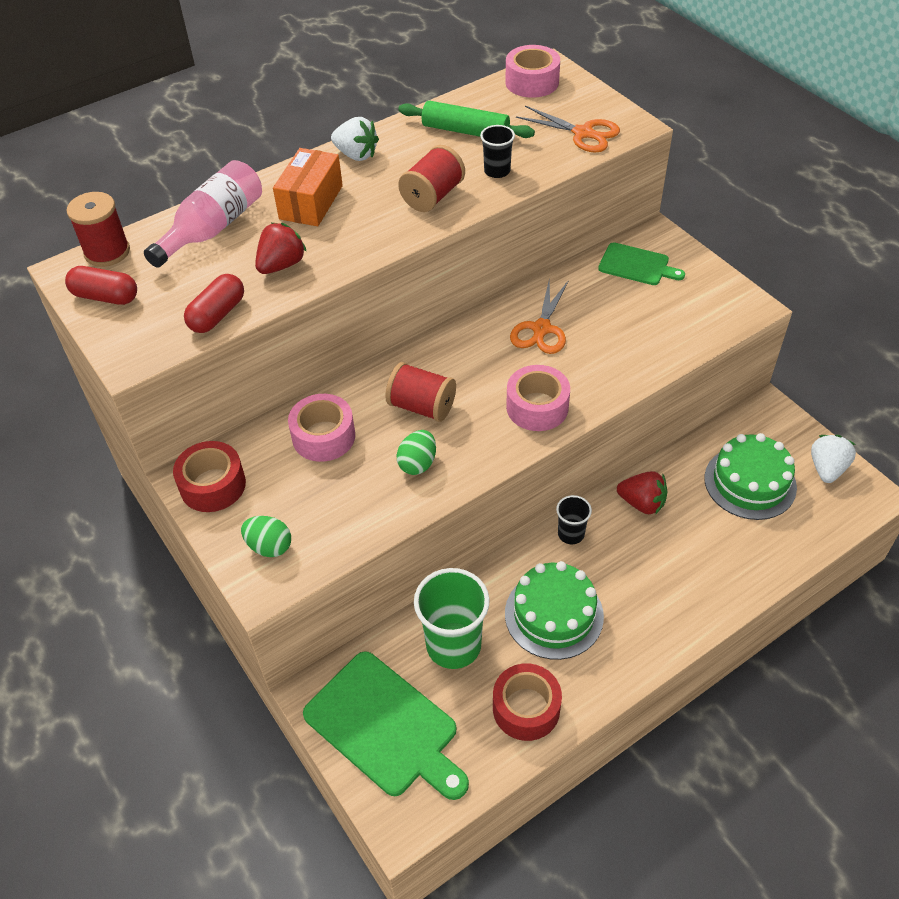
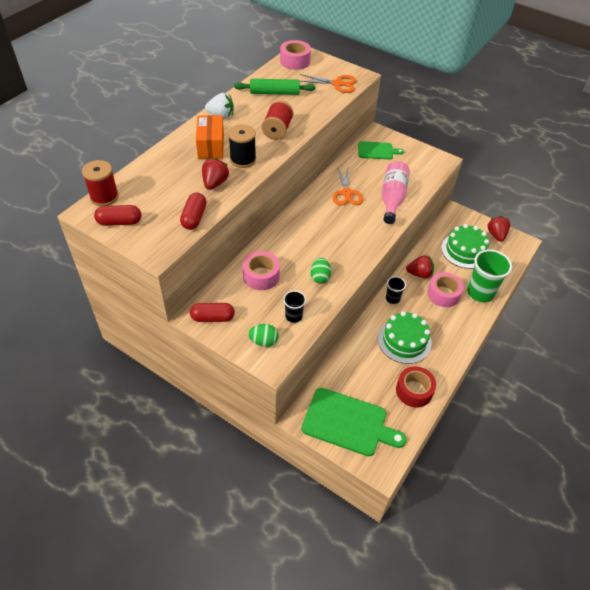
camera: 25 degrees left, 0 degrees up
(213, 228) = (161, 171): pink bottle -> pink bottle (392, 198)
(213, 485) = (213, 318): red tape -> red capsule
(348, 235) = (243, 159): none -> black spool
(421, 406) = (306, 247): red spool -> none
(453, 645) = (362, 371): green cup -> green cup (480, 292)
(497, 171) = (304, 111): black cup -> black cup (293, 316)
(537, 407) = (366, 233): pink tape -> pink tape (443, 294)
(827, 468) = (496, 235): white strawberry -> red strawberry

